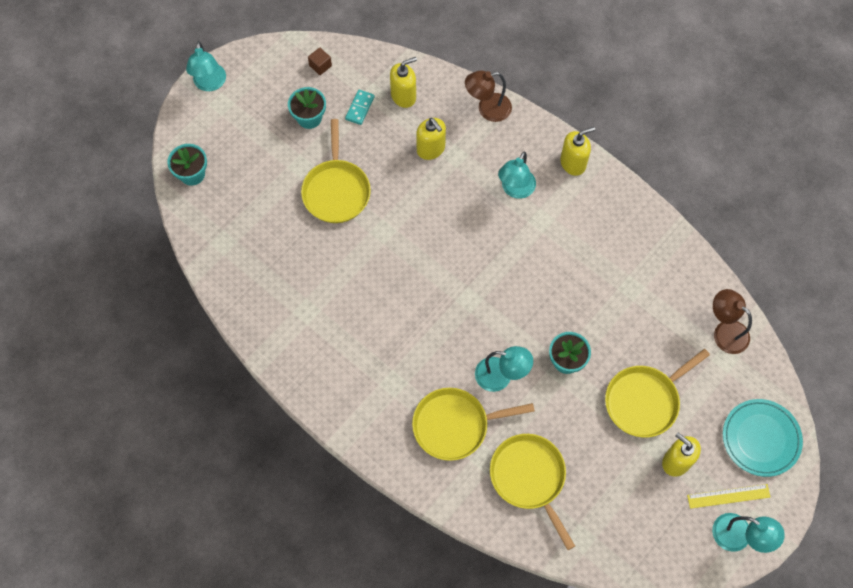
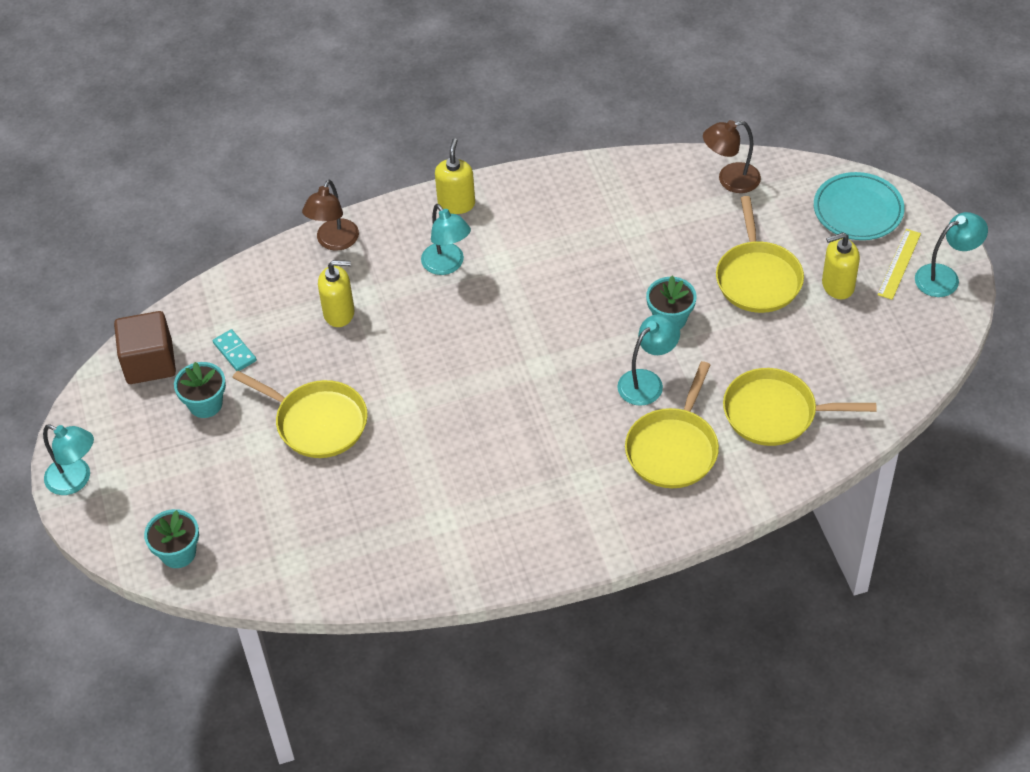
camera: 55 degrees left, 15 degrees down
(320, 66) = (149, 362): brown cube -> brown cube, size x2.17
(403, 96) = (255, 306): yellow soap dispenser -> none

